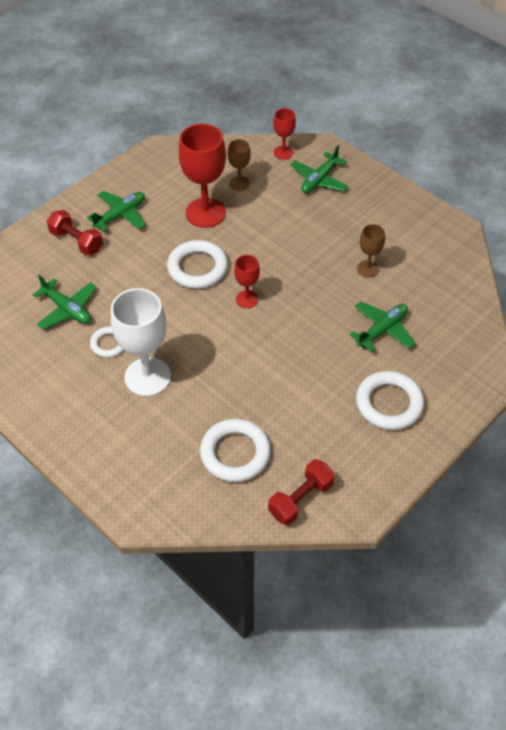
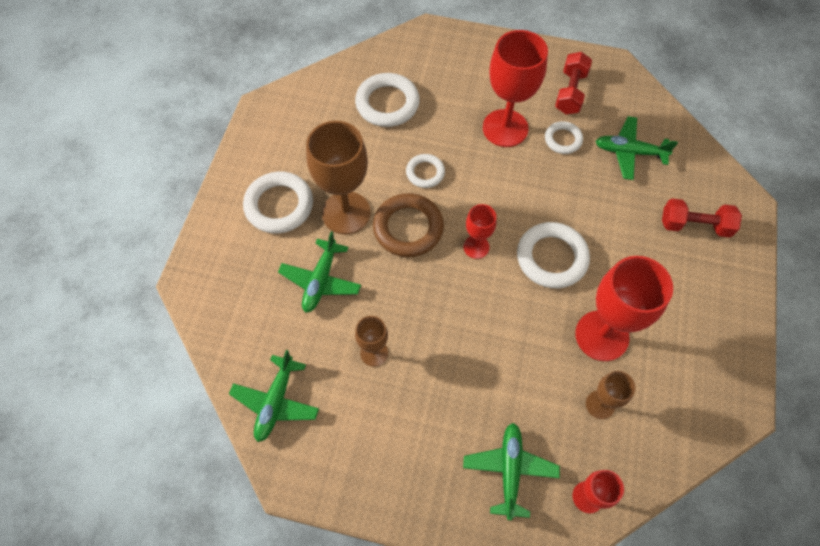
camera: 150 degrees right, 10 degrees up
(120, 215) = (685, 281): green plane -> green plane (276, 402)
(147, 377) = (505, 128): white goblet -> red goblet
(246, 372) = (425, 173): none -> white ring
(290, 336) = (408, 228): none -> brown ring
(300, 499) = (315, 95): red dumbbell -> red dumbbell (570, 92)
(334, 371) = (346, 213): none -> brown goblet

